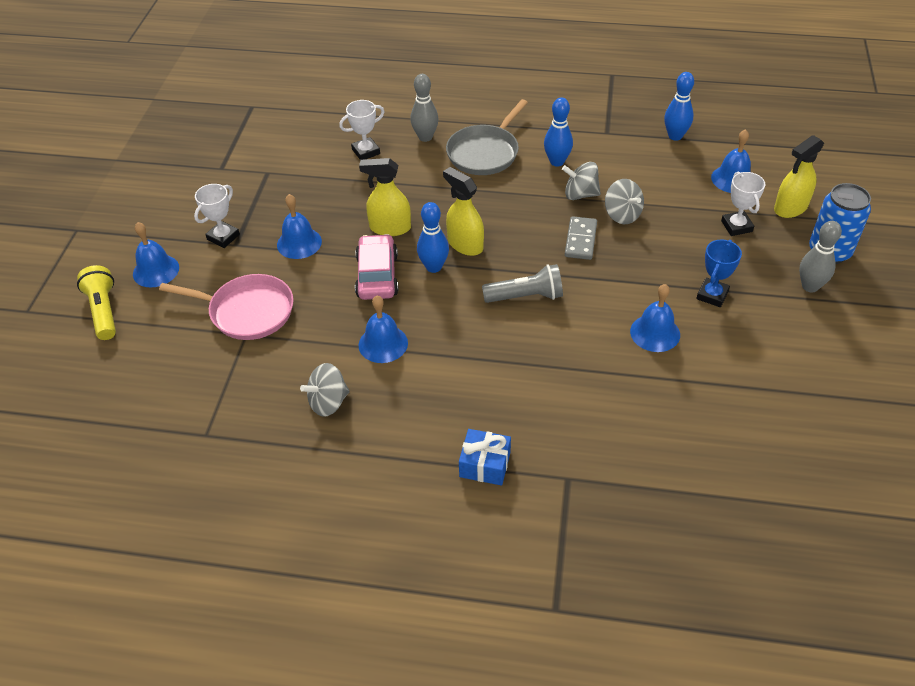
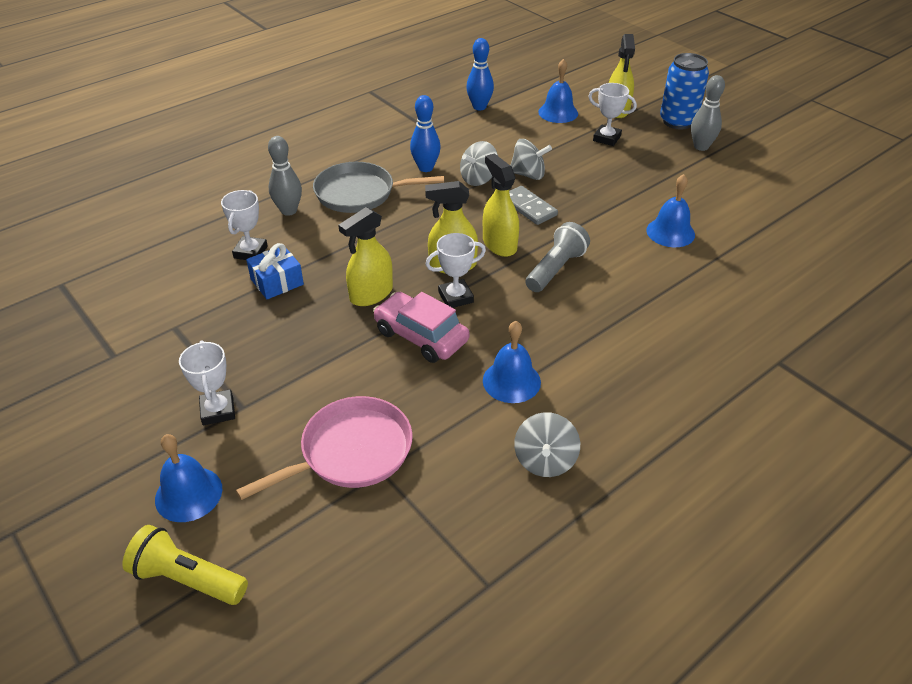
camera: 50 degrees left, 5 degrees down
(299, 243) = (306, 361): blue bell -> none
(434, 267) = (455, 297): blue bowling pin -> white trophy
(485, 153) = (359, 193): grey pan -> grey pan turned 105 degrees clockwise
(485, 464) = (722, 400): blue gift -> blue gift (277, 282)
(517, 252) = (499, 244): none -> yellow spray bottle
(712, 295) = (662, 187): blue trophy -> none

